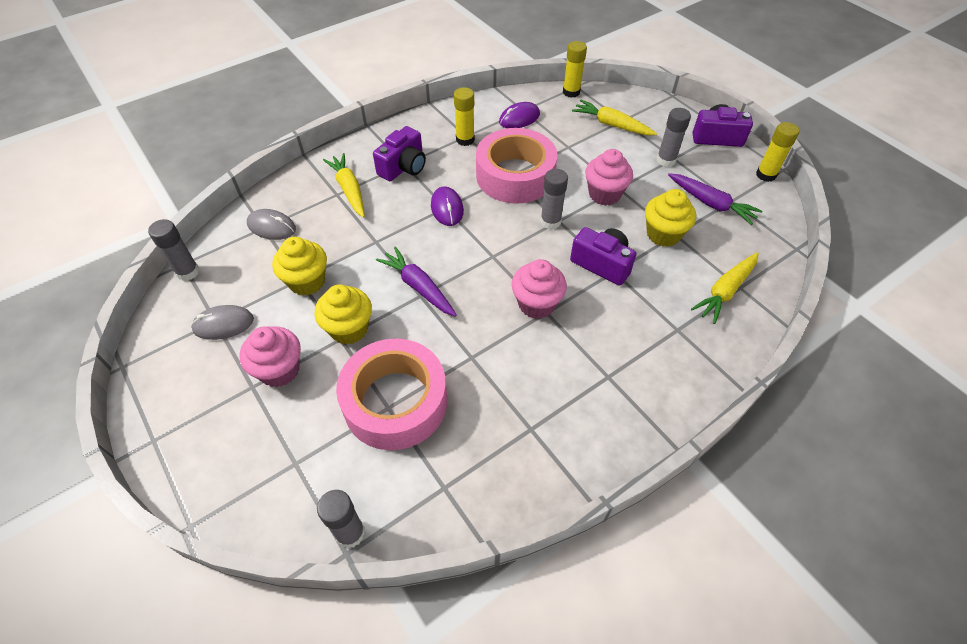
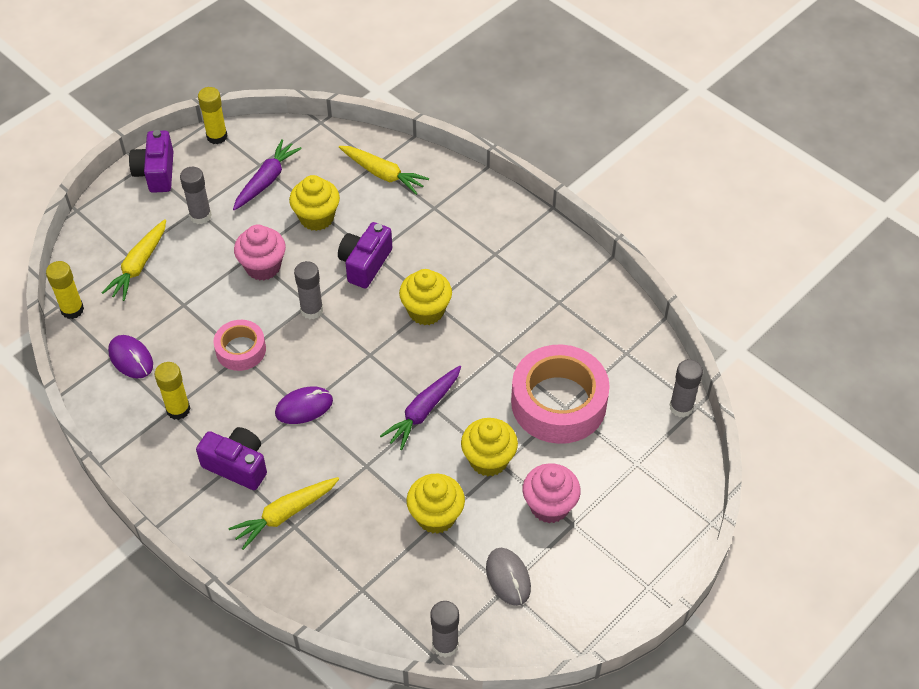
camera: 100 degrees left, 0 degrees up
(271, 227) = (360, 580): grey mouse -> none
(515, 175) = (241, 350): pink tape -> pink tape, size x0.54
(536, 304) = (426, 311): pink cupcake -> yellow cupcake

